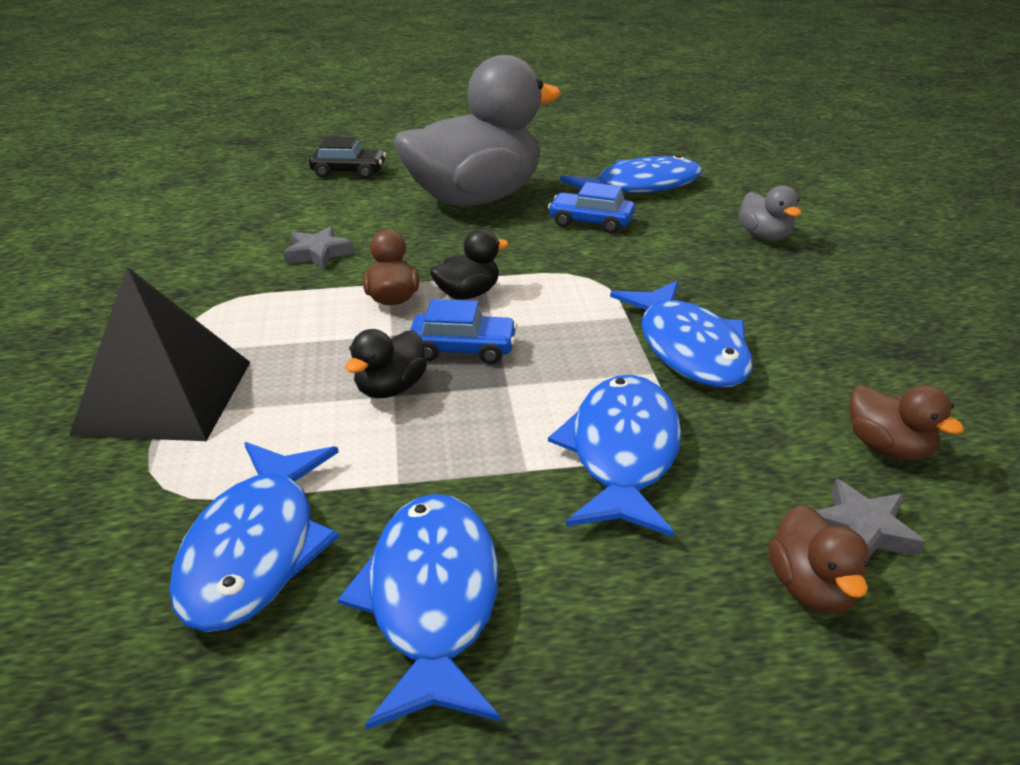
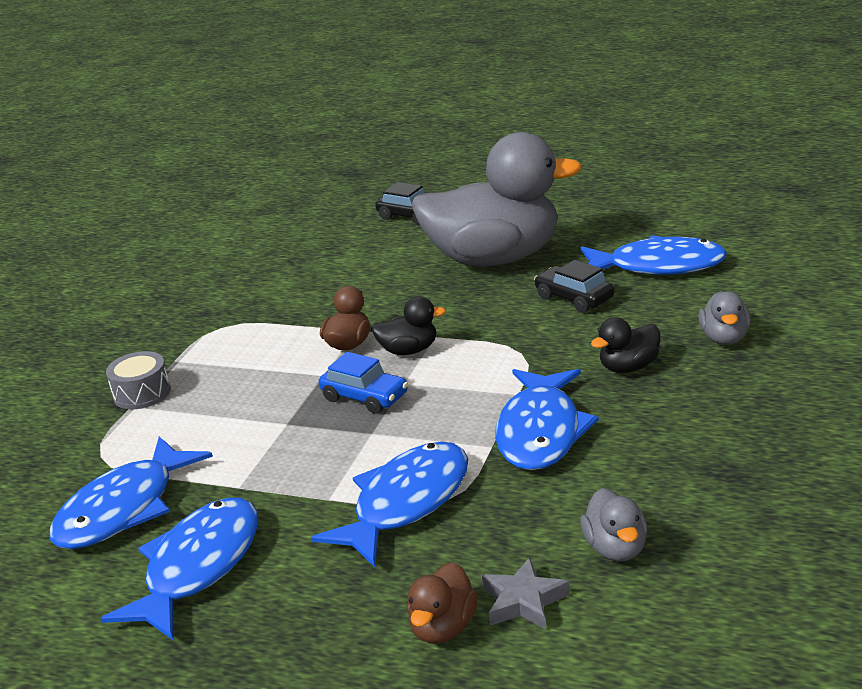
camera: 30 degrees right, 5 degrees down
(164, 396) = (142, 393): black pyramid -> grey drum
(318, 253) = (325, 294): grey star -> none
(390, 388) = (288, 418): black duck -> black duck (629, 367)
(591, 222) = (574, 298): blue car -> black car
(888, 448) = (616, 548): brown duck -> grey duck

